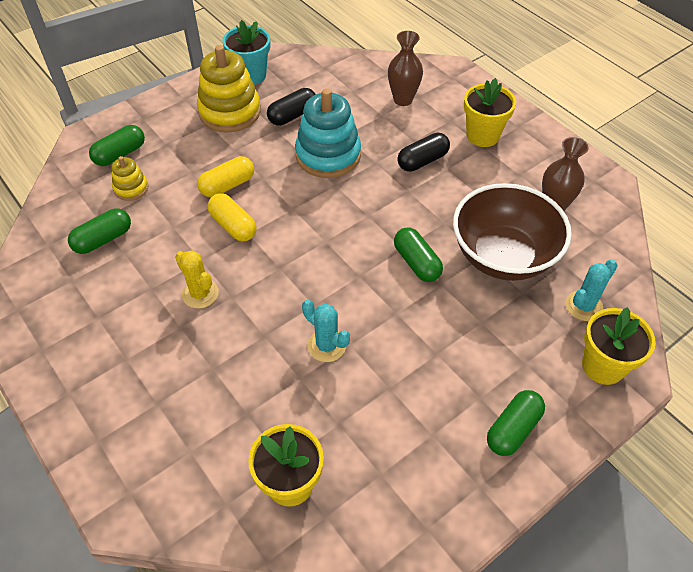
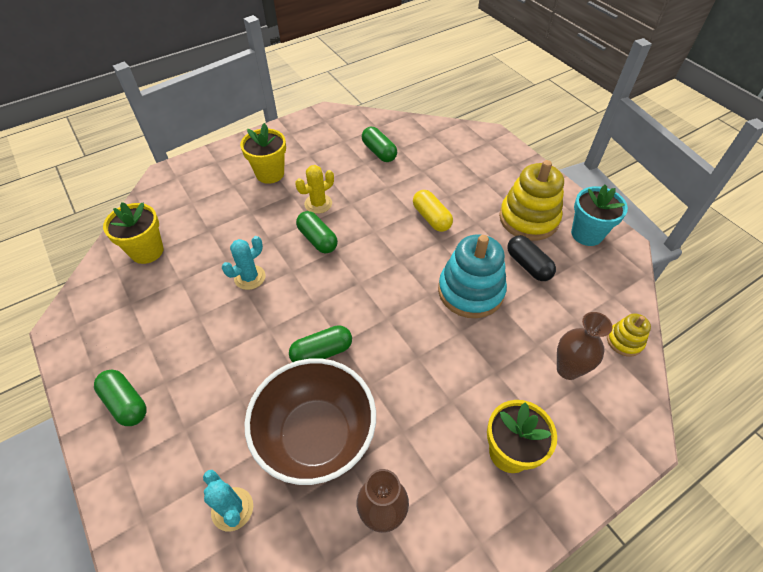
camera: 95 degrees right, 0 degrees up
(120, 154) = (469, 154): green capsule -> green capsule (317, 239)
(131, 188) = (430, 162): yellow stacking toy -> yellow stacking toy (624, 341)
(233, 226) = (384, 222): yellow capsule -> none
(422, 161) = (463, 376): black capsule -> none
(603, 366) = (155, 507): yellow flower pot -> yellow flower pot (270, 174)

